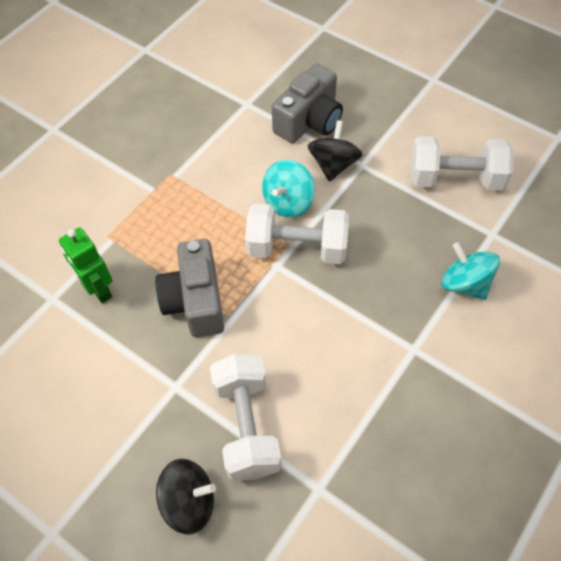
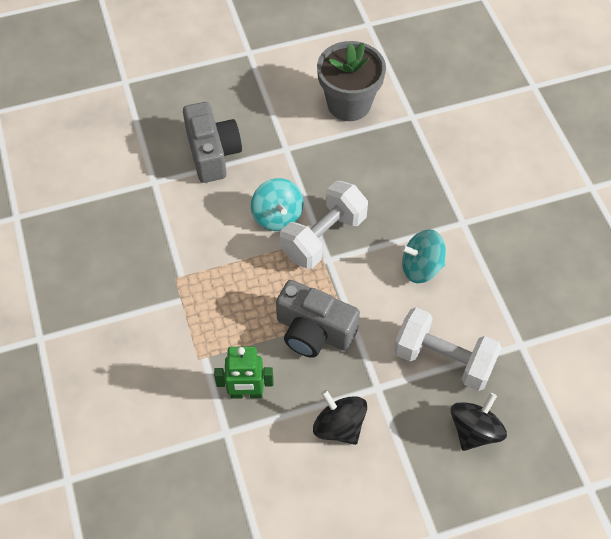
camera: 55 degrees left, 0 degrees up
(333, 165) = (269, 165): black spinning top -> black spinning top (339, 426)
(455, 179) = (349, 104): white dumbbell -> grey flower pot
(465, 284) = (437, 159): turquoise spinning top -> turquoise spinning top (421, 267)

